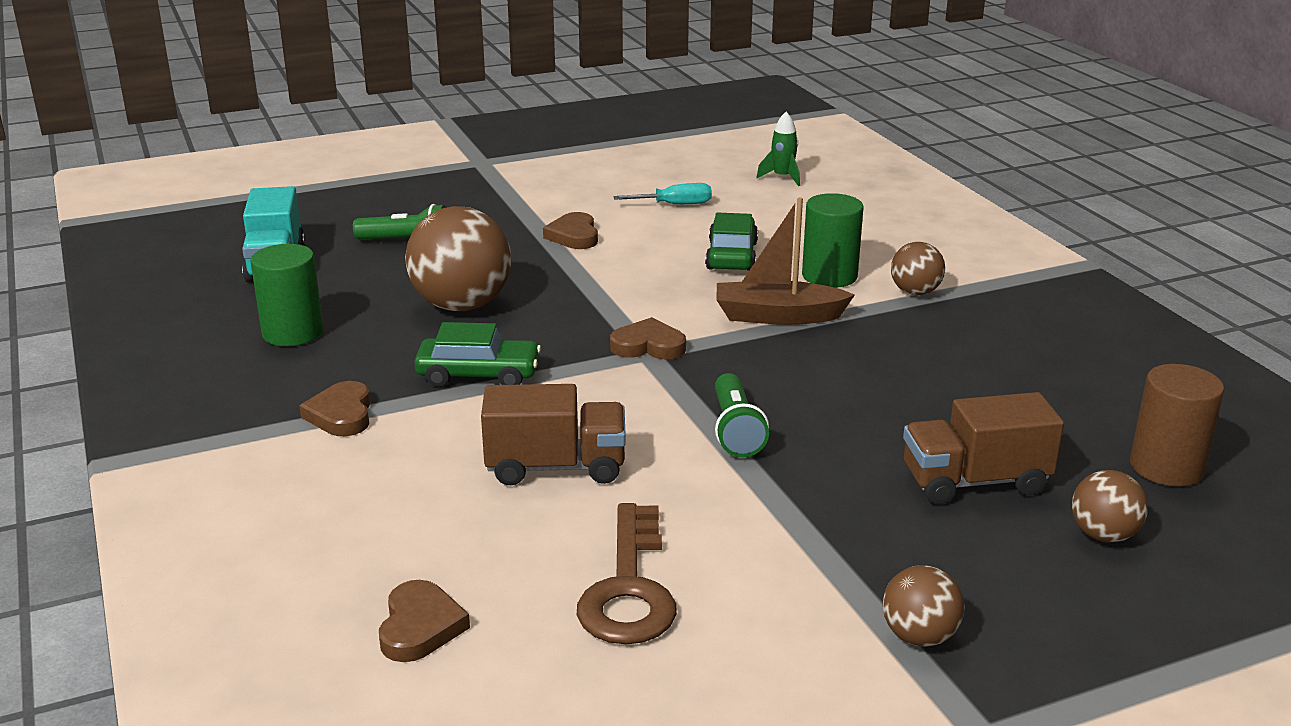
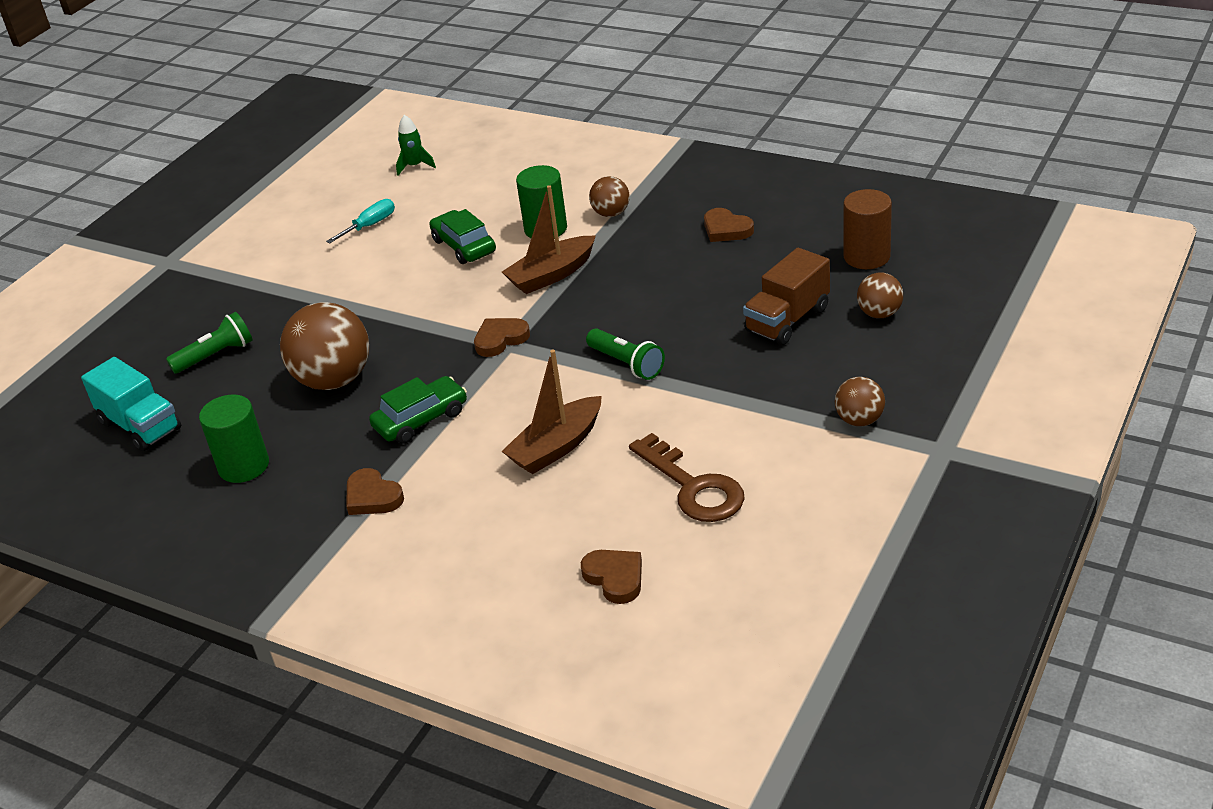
camera: 35 degrees left, 10 degrees up
(556, 467) = (556, 447): brown truck -> brown boat
(574, 236) = (333, 287): brown heart -> brown heart (726, 229)

